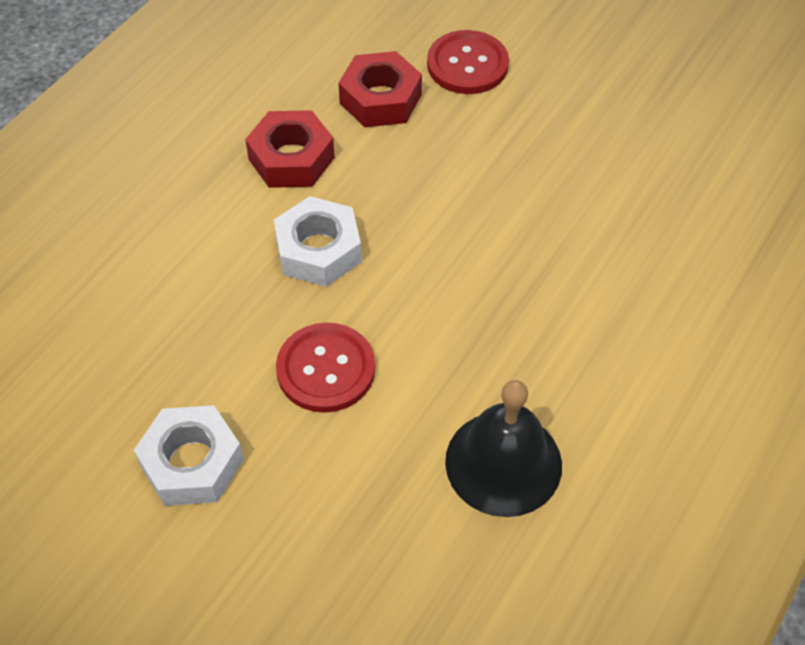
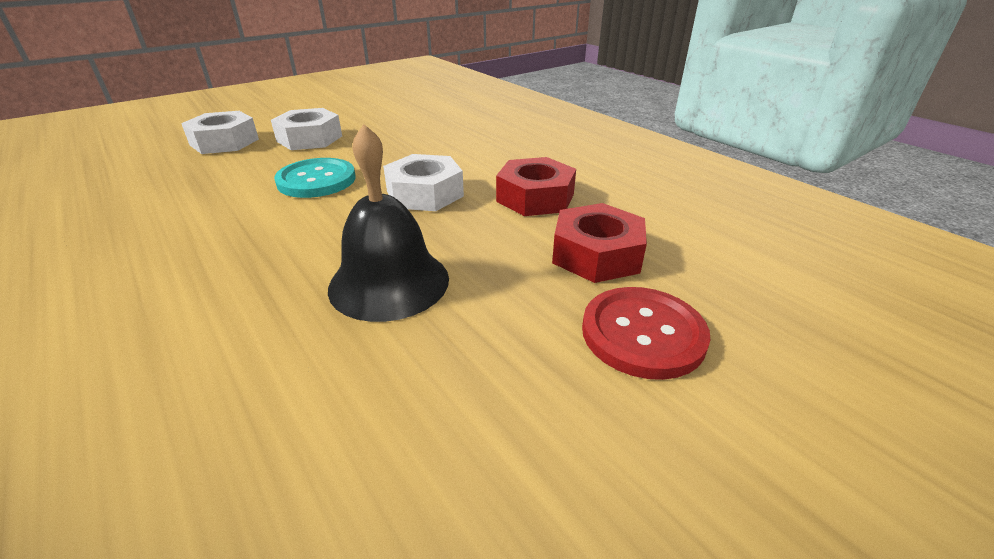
camera: 110 degrees right, 20 degrees down
(242, 576) = (224, 142): none -> white nut
(326, 369) = (316, 180): red button -> turquoise button
(503, 463) = (138, 229): black bell -> black bell (389, 282)

